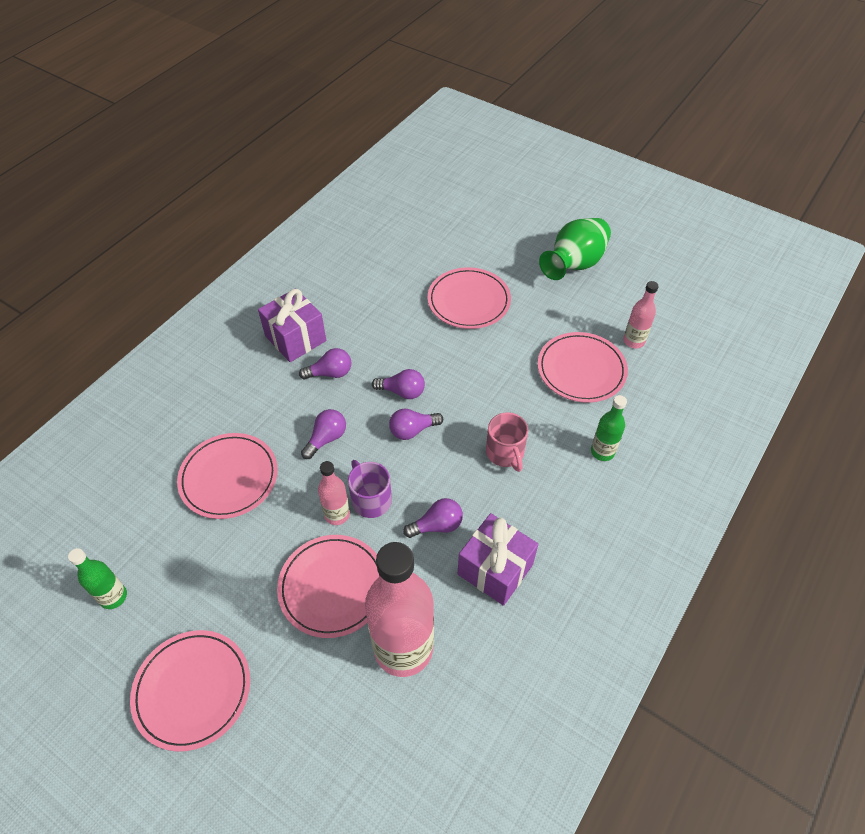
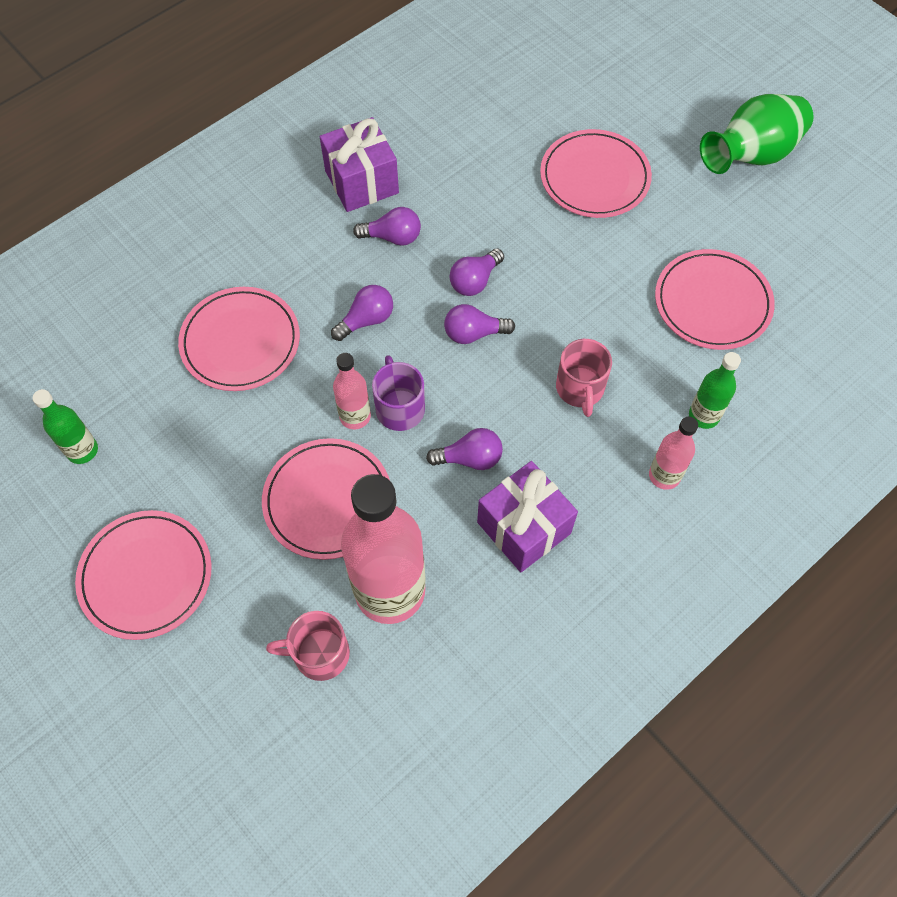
camera: 15 degrees right, 10 degrees up
(359, 717) = (319, 654): none -> pink mug
(402, 392) = (475, 281): purple light bulb -> purple light bulb turned 105 degrees clockwise
(633, 341) = (795, 279): pink bottle -> pink bottle (664, 475)

